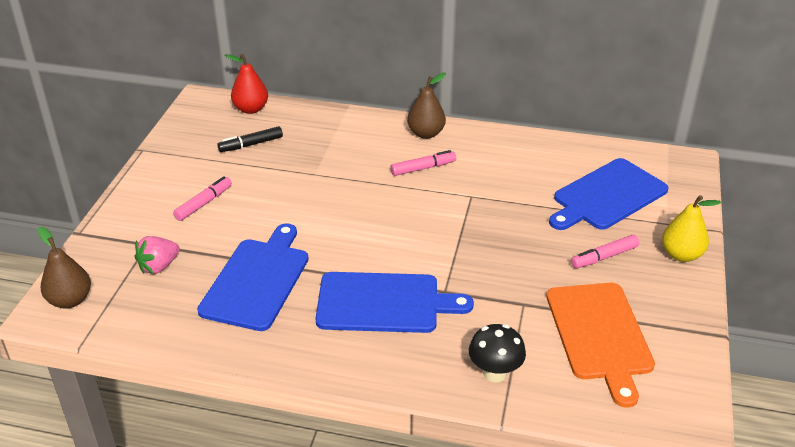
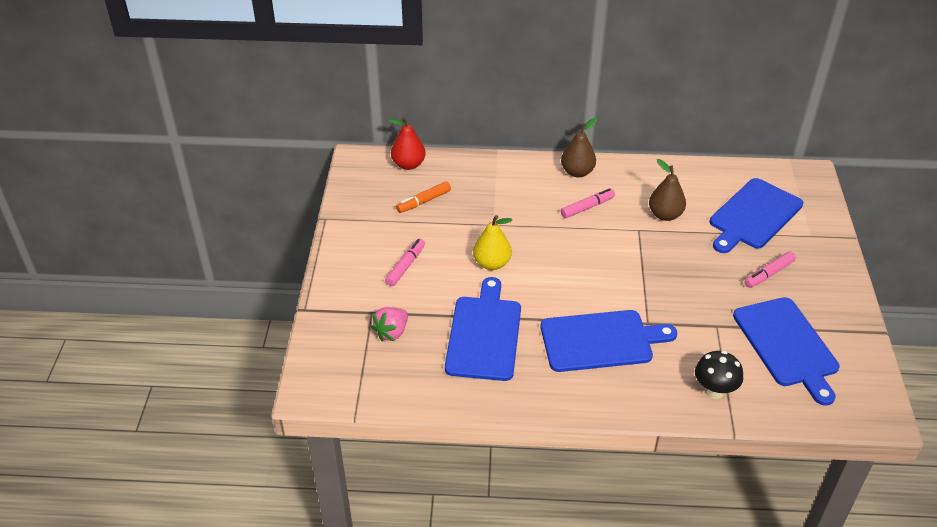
camera: 10 degrees left, 5 degrees up
(70, 300) = (326, 375): brown pear -> brown pear (665, 215)
(251, 144) = (424, 201): black marker -> orange marker
(600, 334) = (787, 345): orange cutting board -> blue cutting board
(681, 255) = (830, 264): yellow pear -> yellow pear (492, 263)

